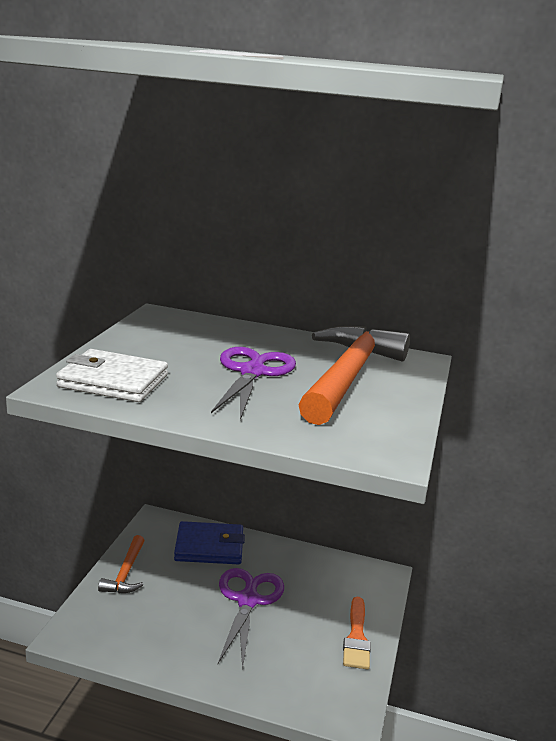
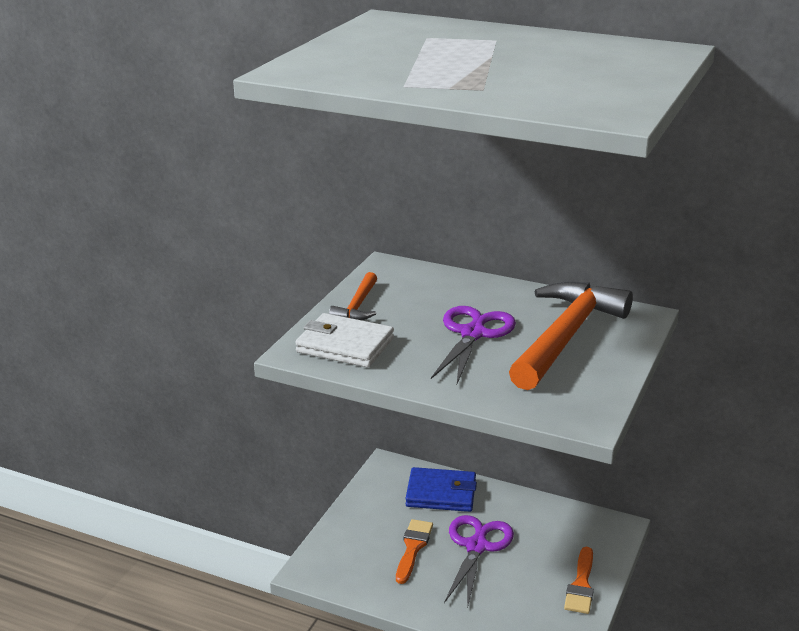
camera: 10 degrees right, 5 degrees up
(125, 573) = (358, 517): orange hammer -> orange hammer (357, 306)
(182, 604) = (413, 548): none -> orange brush

